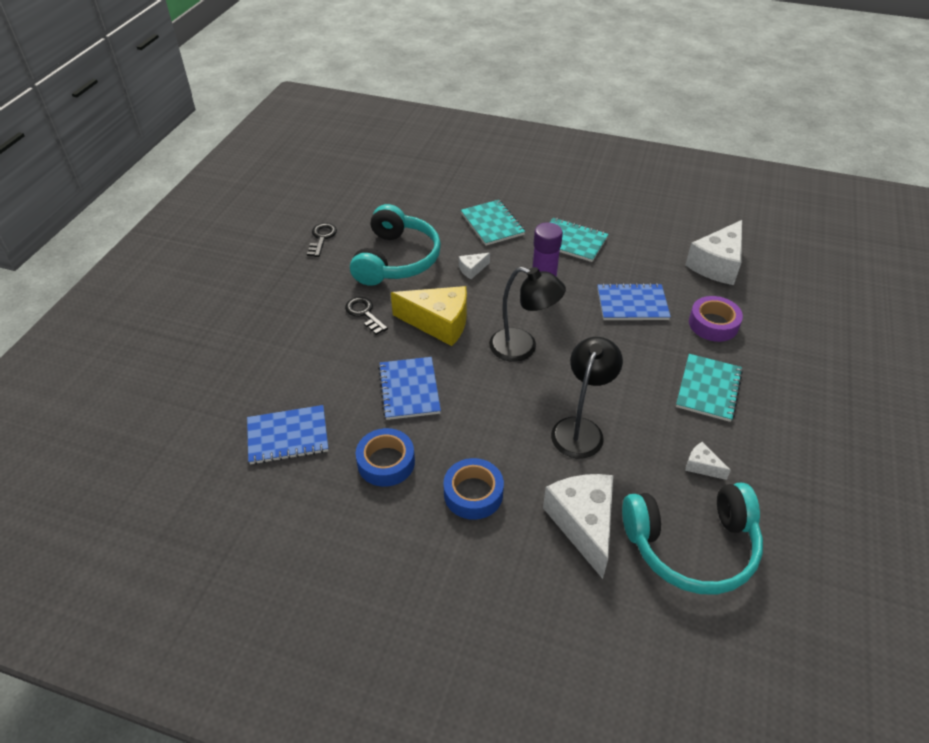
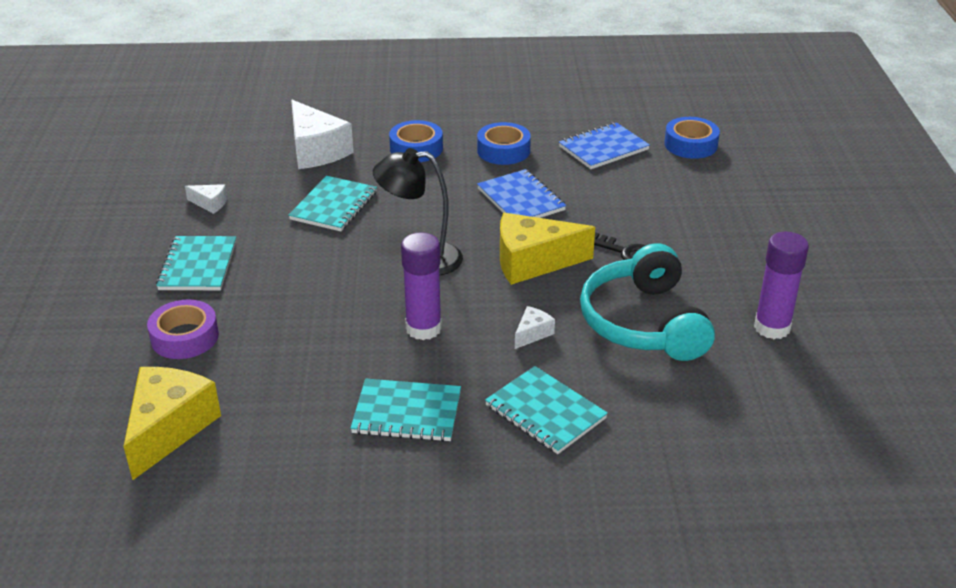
camera: 160 degrees right, 10 degrees down
(204, 416) = (690, 145): none -> blue tape
(322, 238) = (772, 327): black key -> purple glue stick
(580, 429) = (334, 206): black lamp -> turquoise notebook
(632, 304) = (296, 338): blue notebook -> none
(692, 546) = (222, 156): turquoise headphones -> none
(717, 264) = (169, 428): white cheese -> yellow cheese

